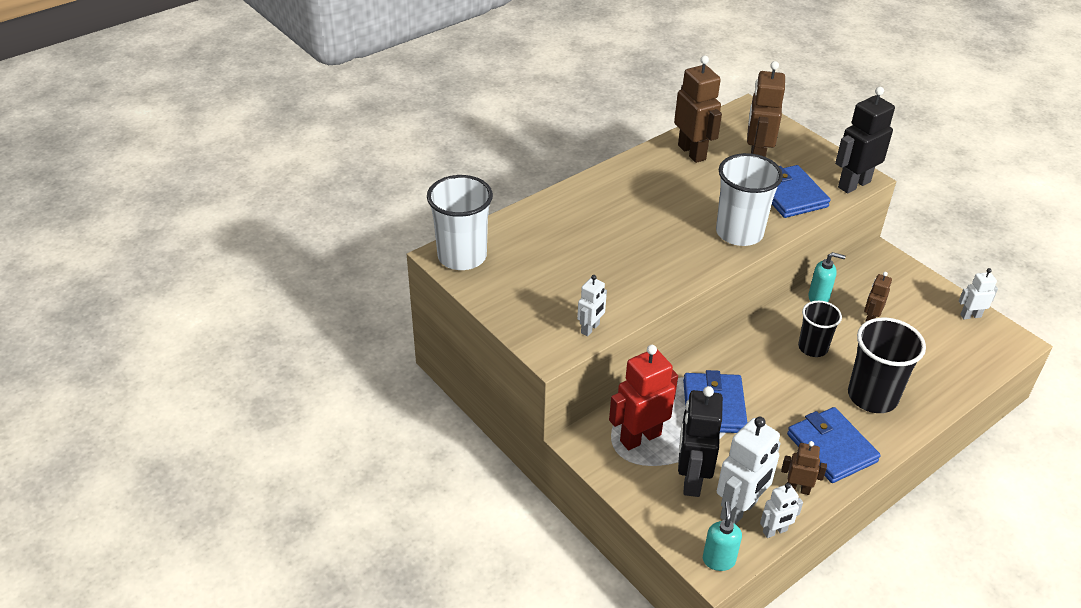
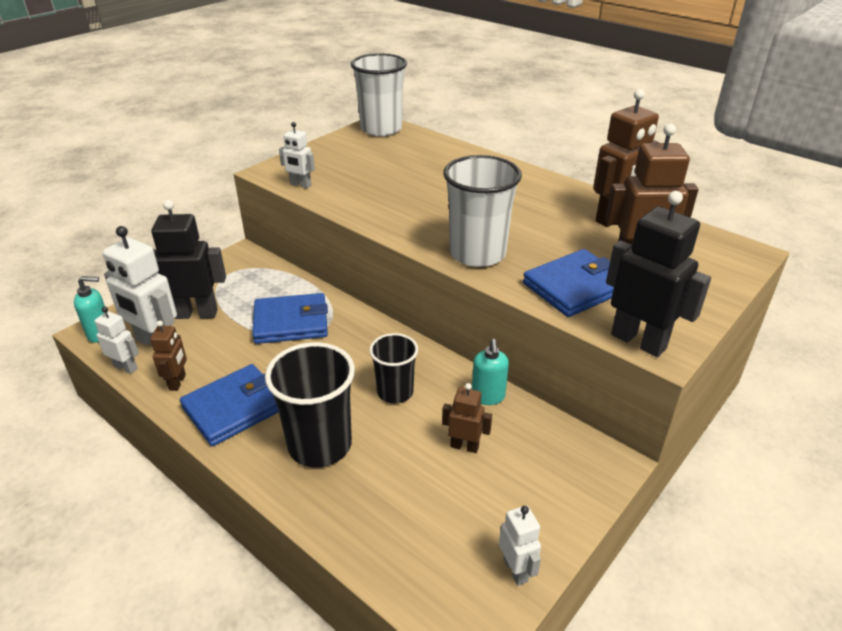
camera: 80 degrees right, 5 degrees down
(640, 437) = (248, 282): red robot -> none
(775, 531) = (126, 367): white robot -> white robot turned 150 degrees clockwise

